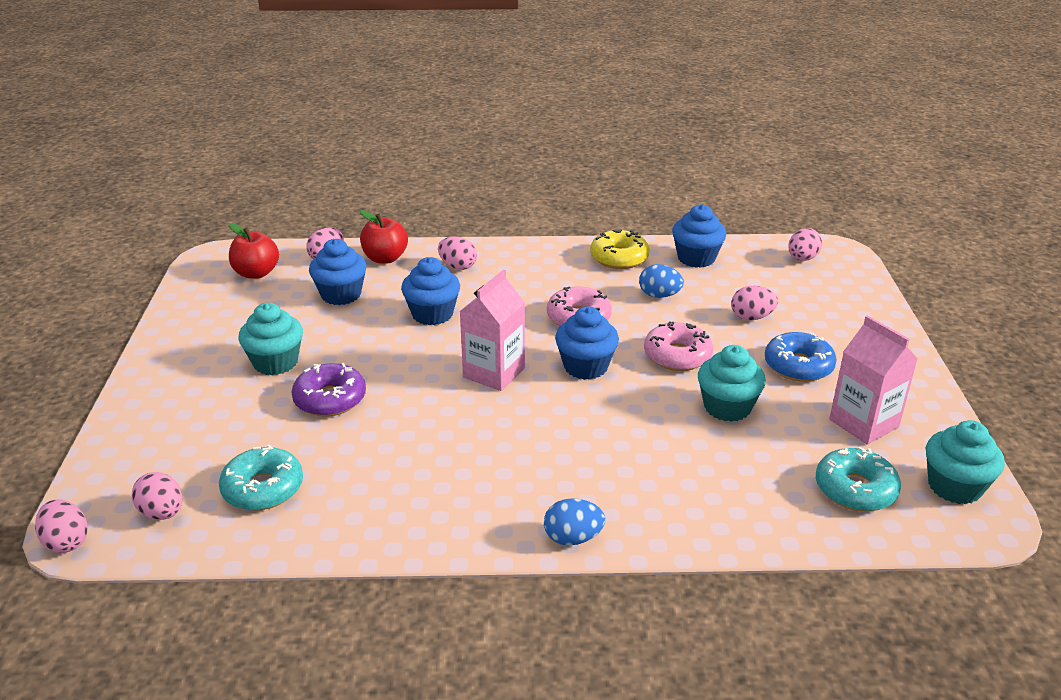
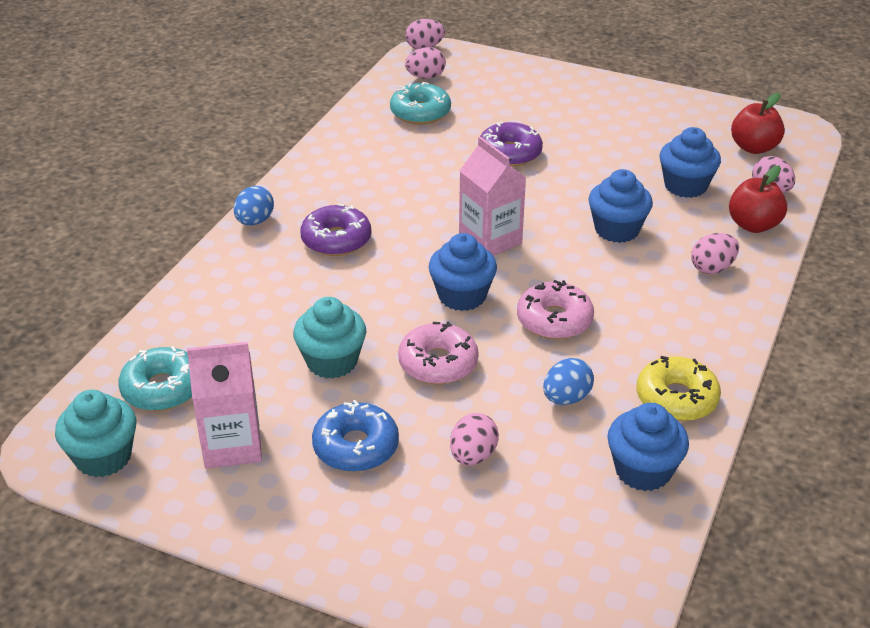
camera: 115 degrees right, 5 degrees up
(275, 362) = (582, 137): turquoise cupcake -> none
(561, 465) = (336, 240): none -> purple donut
(802, 259) = (589, 586): pink egg -> none

